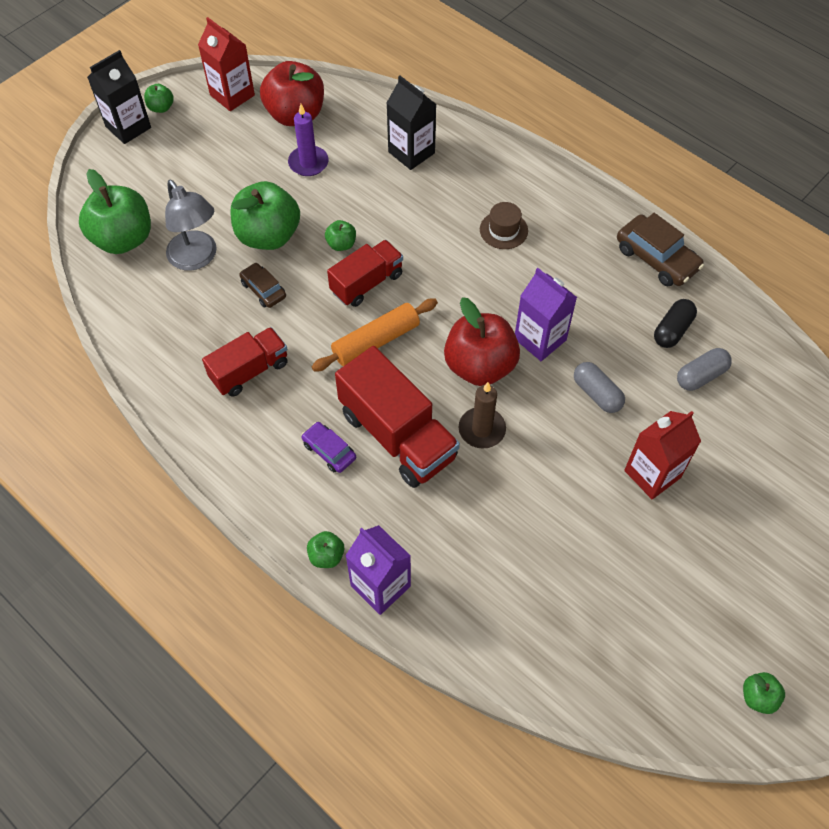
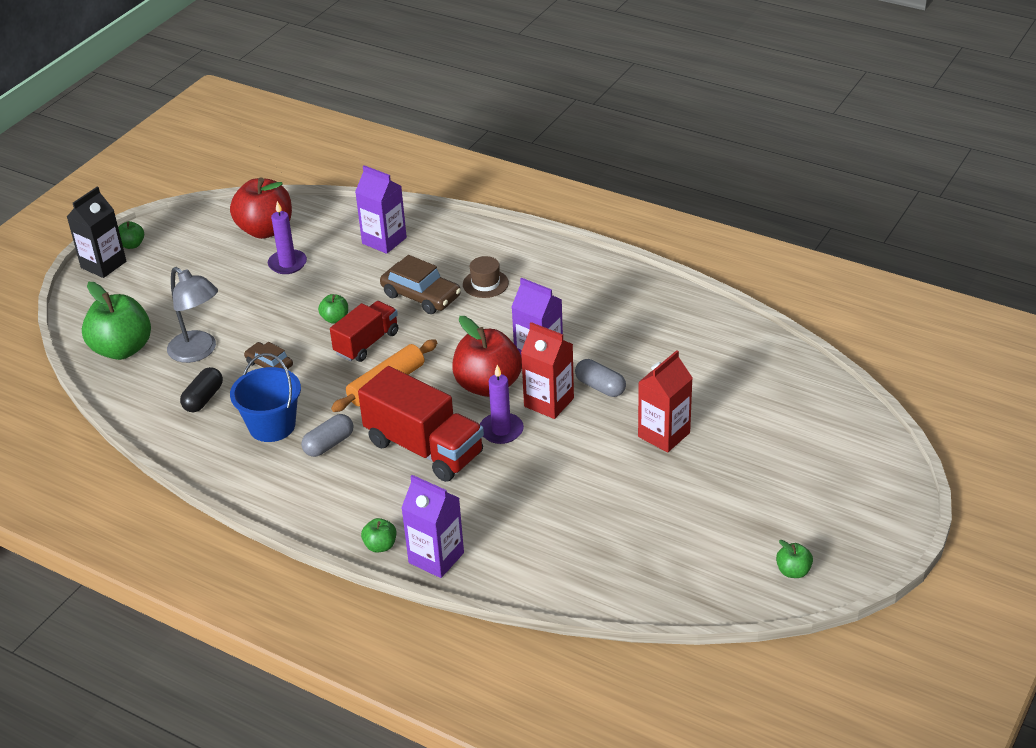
camera: 10 degrees left, 20 degrees down
(232, 95) = (199, 225): red carton -> red carton (549, 402)
(249, 371) = (272, 426): red truck -> blue bucket
(268, 236) = (263, 324): green apple -> none
(329, 451) = (363, 470): purple car -> none
(411, 152) = (384, 240): black carton -> purple carton
(482, 429) = (501, 430): brown candle -> purple candle
(656, 258) = (631, 281): brown car -> brown car (421, 296)
(672, 330) = (657, 330): black capsule -> black capsule (203, 398)
(701, 376) = (691, 358): grey capsule -> grey capsule (329, 444)

